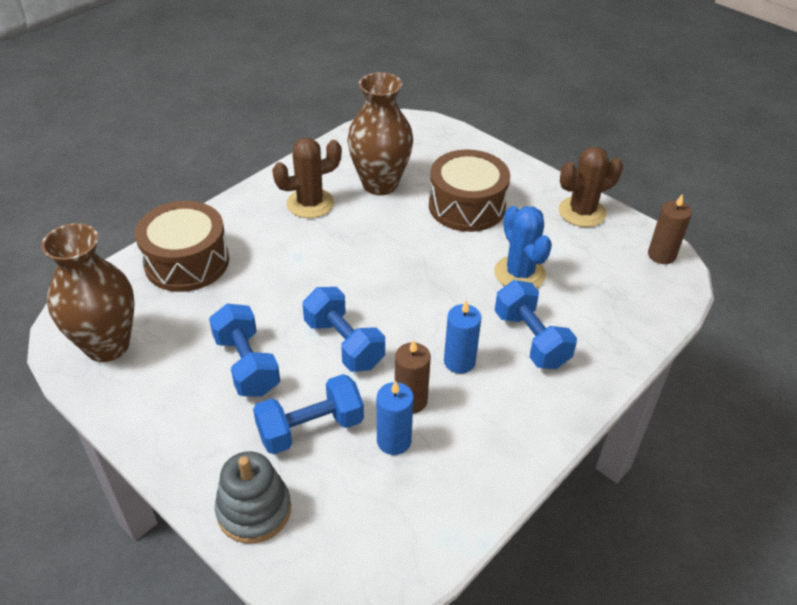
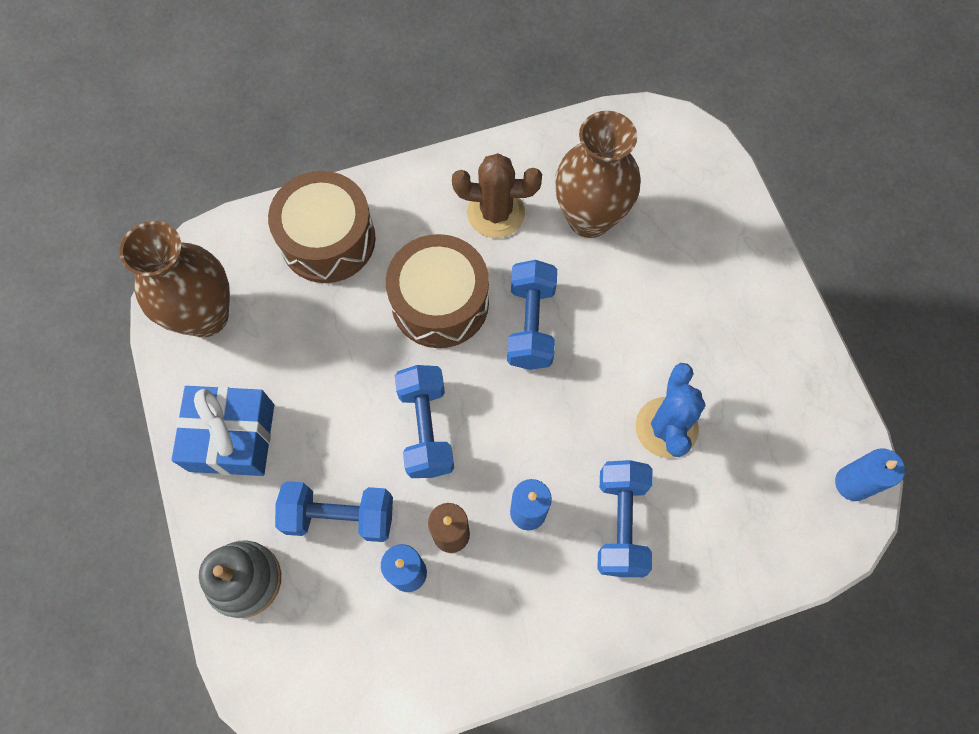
camera: 30 degrees right, 25 degrees up
(180, 415) = (232, 437): none -> blue gift
(246, 365) = (320, 407): blue dumbbell -> blue dumbbell (530, 324)
(467, 206) = (669, 299): brown drum -> brown drum (440, 302)
(582, 212) = (800, 372): brown cactus -> none
(661, 255) = (852, 483): brown candle -> blue candle

